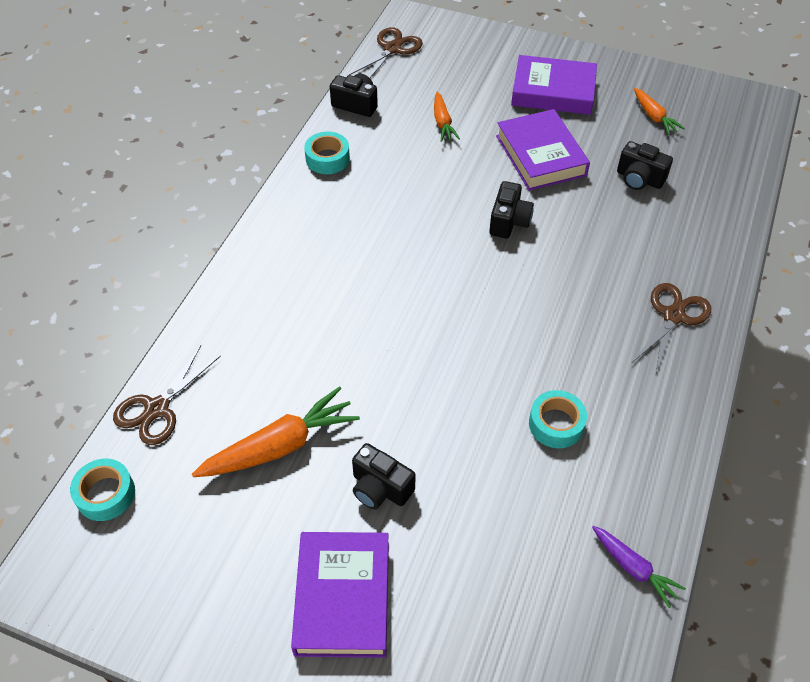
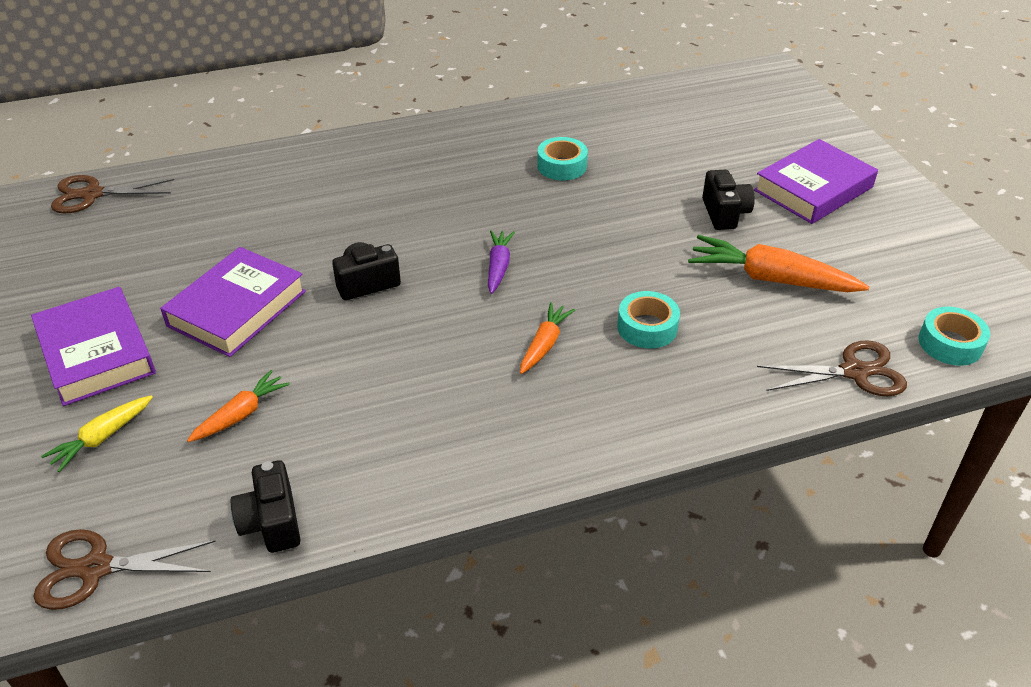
camera: 130 degrees left, 10 degrees down
(327, 159) = (408, 479): turquoise tape -> turquoise tape (647, 327)
(477, 74) = (102, 438): none -> yellow carrot
(633, 568) = (624, 101): purple carrot -> purple carrot (498, 267)
(639, 179) = (218, 232): black camera -> none
(654, 116) = (94, 261): orange carrot -> orange carrot (544, 344)
(673, 316) = (387, 156): brown scissors -> brown scissors (92, 194)

